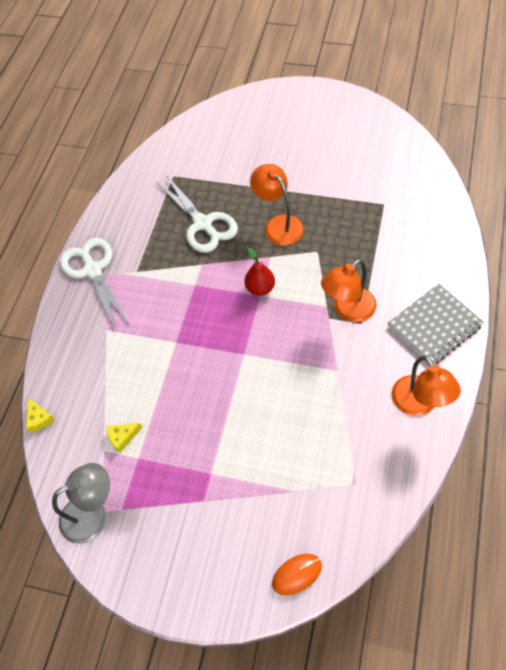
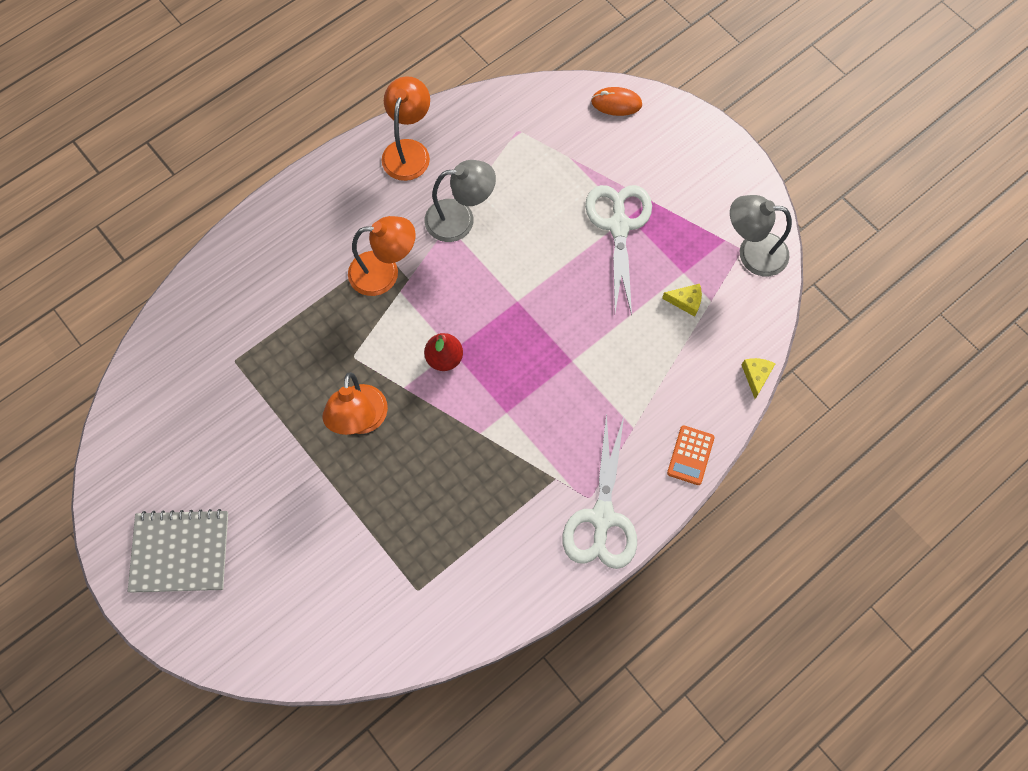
camera: 150 degrees left, 10 degrees up
(58, 338) = (690, 455): none -> orange calculator
(203, 224) = (438, 487): white scissors -> white scissors (619, 226)
(333, 381) = (460, 219): none -> grey lamp
(434, 325) = (325, 203): grey notebook -> grey notebook (180, 552)

